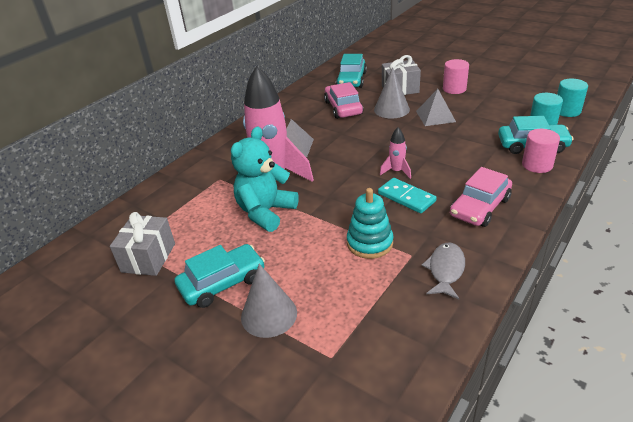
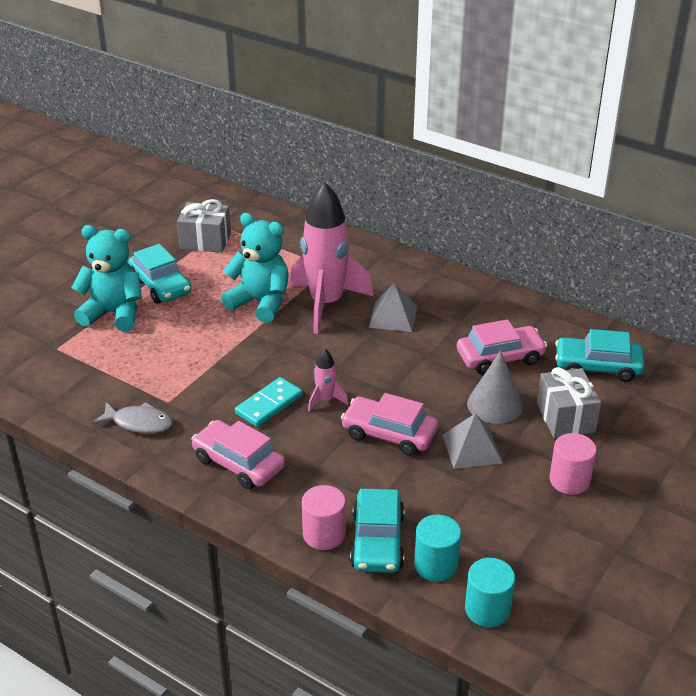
camera: 85 degrees right, 0 degrees up
(269, 314) = (114, 313): grey cone -> turquoise teddy bear
(369, 243) = (193, 373): turquoise stacking toy -> none
(429, 144) = (389, 434): none -> pink car

